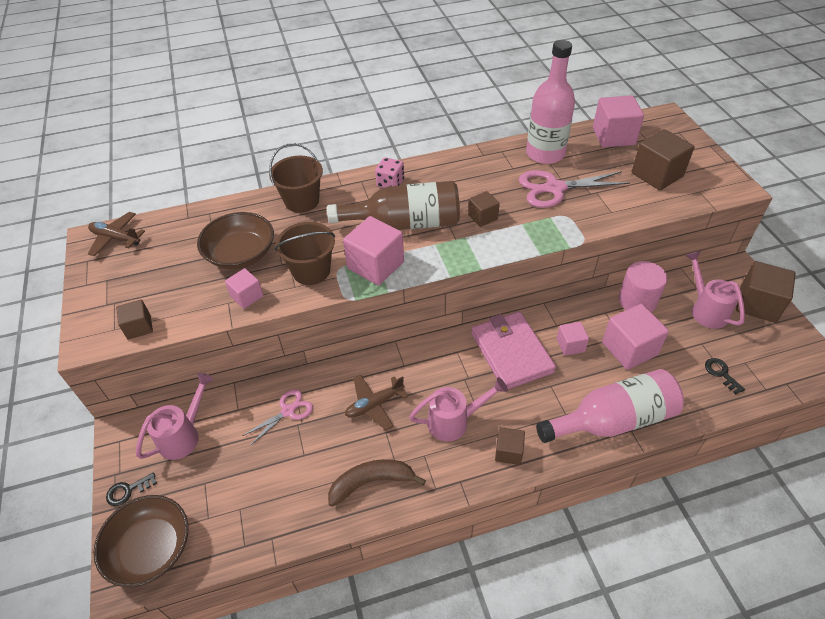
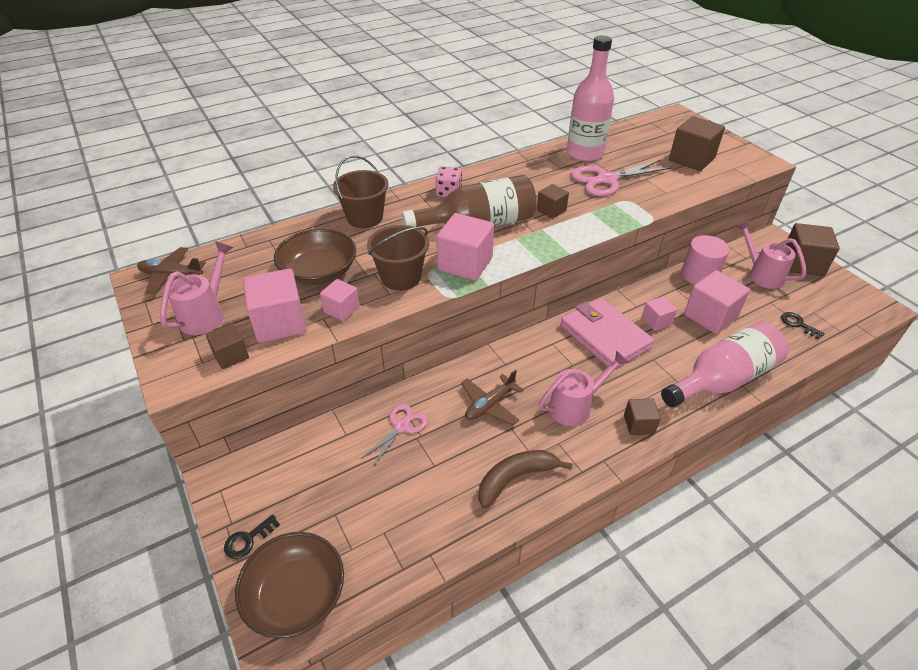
camera: 15 degrees left, 5 degrees down
(183, 435) = (294, 471): pink watering can -> pink watering can (206, 314)
(613, 136) = (639, 134): pink cube -> pink cube (280, 323)

